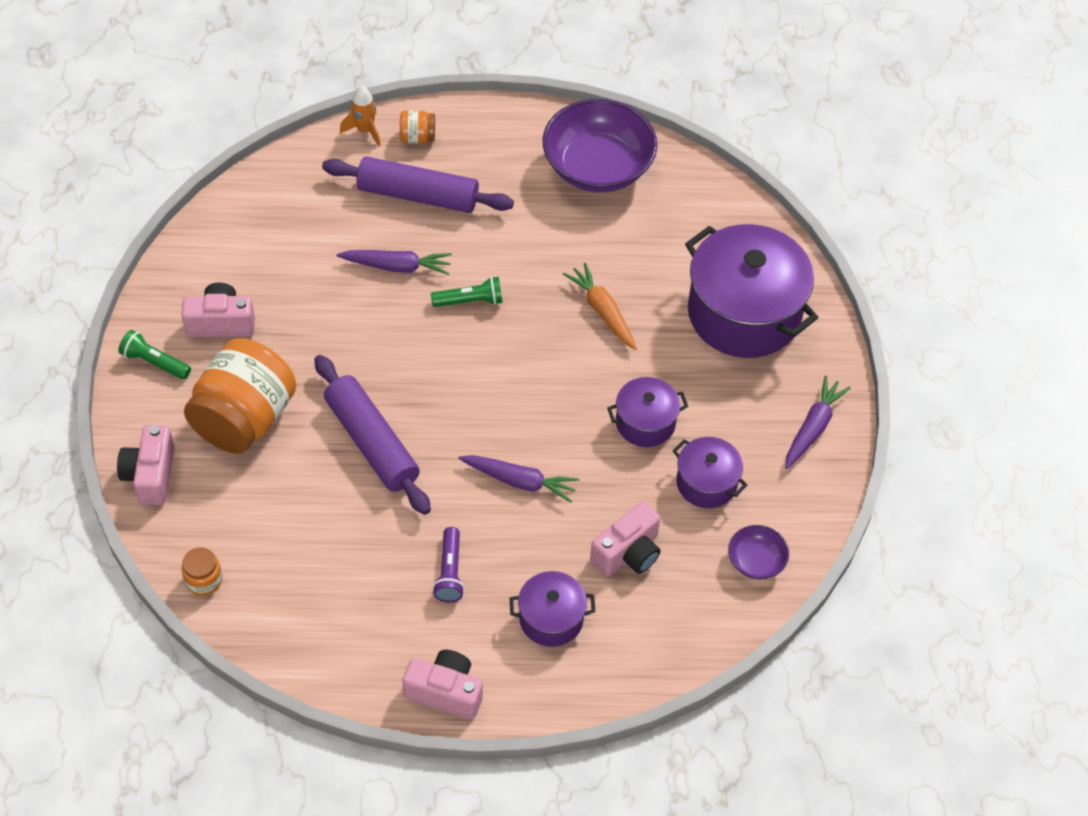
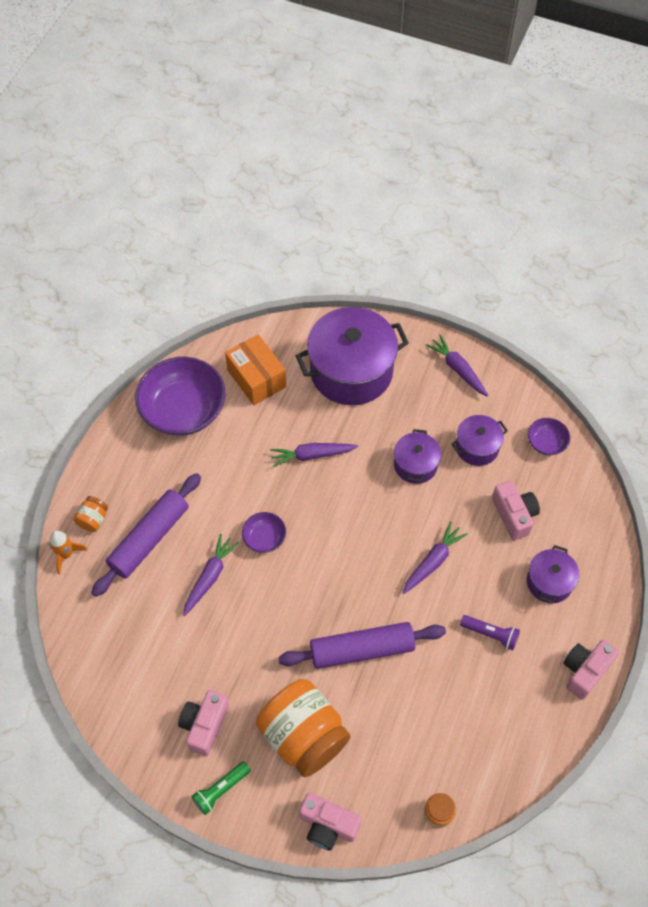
camera: 65 degrees left, 5 degrees up
(470, 301) = (264, 538): green flashlight -> purple bowl
(602, 311) = (312, 455): orange carrot -> purple carrot
(679, 221) = (256, 378): none -> orange box

